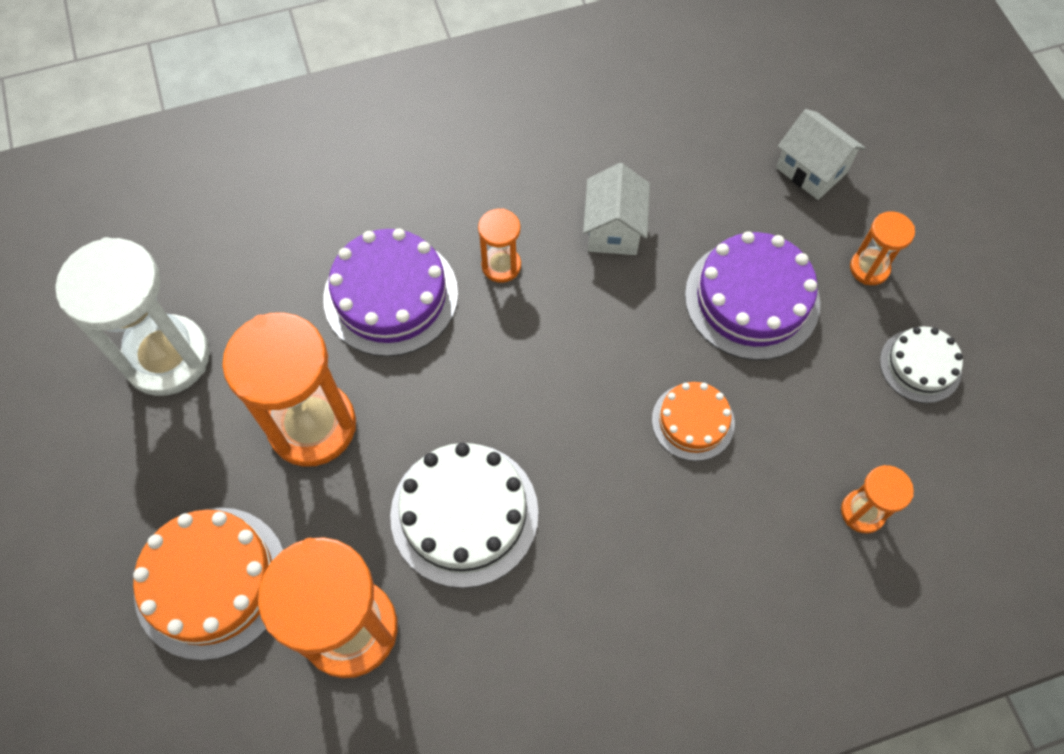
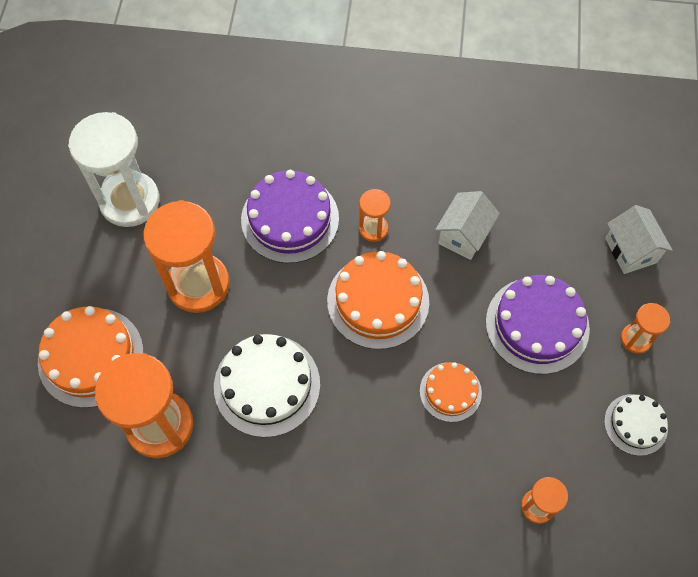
camera: 25 degrees right, 0 degrees up
(551, 350) = (378, 301): none -> orange cake

